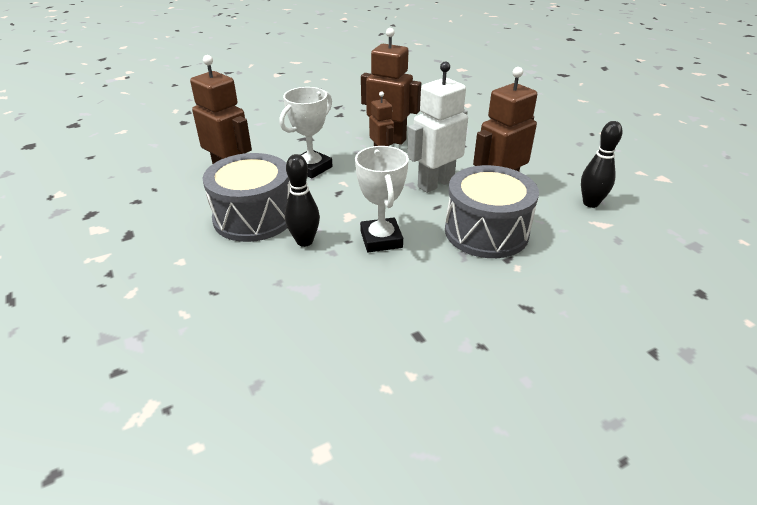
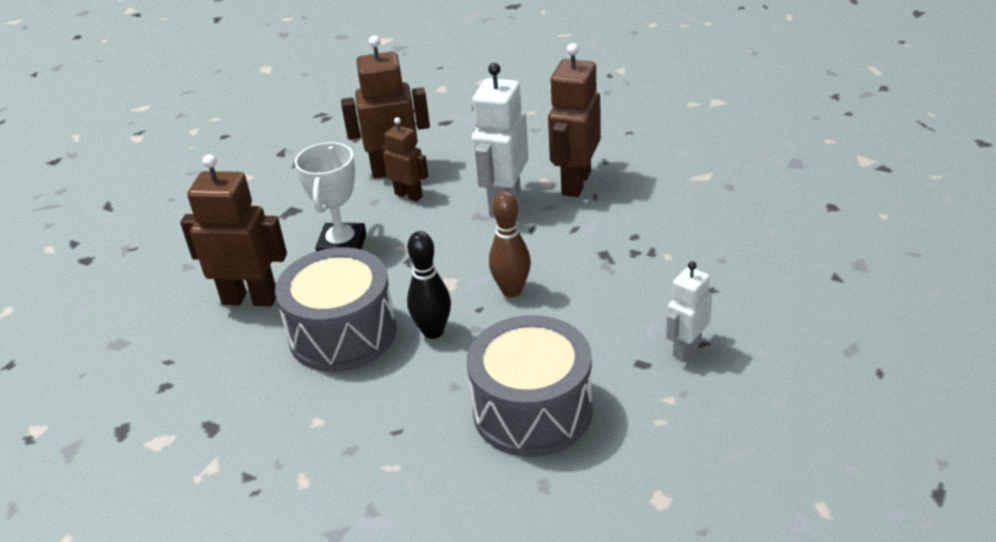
camera: 30 degrees left, 0 degrees up
(381, 239) = (512, 290): white trophy -> brown bowling pin
(464, 343) = (686, 348): none -> white robot
(486, 232) = (606, 233): grey drum -> grey drum (532, 410)
(590, 203) = (675, 158): black bowling pin -> none

